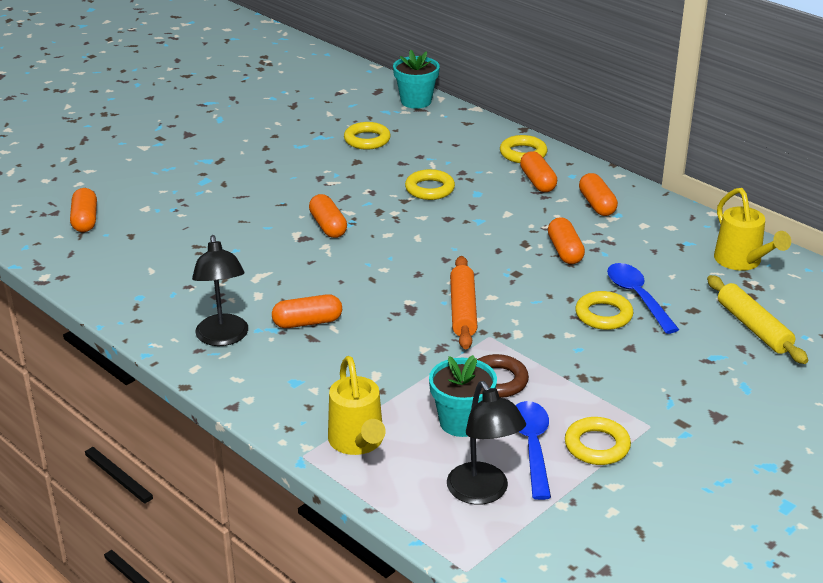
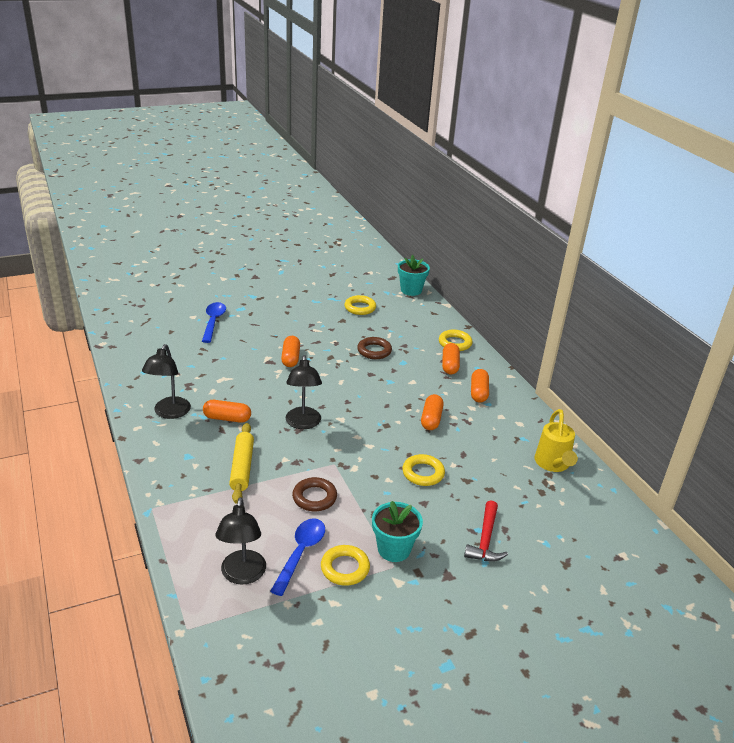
camera: 20 degrees right, 0 degrees up
(85, 220) = (153, 315): orange capsule -> none
(358, 442) = (192, 511): yellow watering can -> none
(411, 300) = (303, 423): none -> black lamp
(429, 189) = (374, 351): yellow ring -> brown ring
(461, 422) = (268, 519): turquoise flower pot -> turquoise flower pot (394, 549)
(463, 310) = (331, 440): orange rolling pin -> none
(637, 297) = (457, 467): blue spoon -> blue spoon (213, 322)
(729, 365) = (485, 539): none -> red hammer
(753, 327) = (525, 516): yellow rolling pin -> yellow rolling pin (242, 467)

